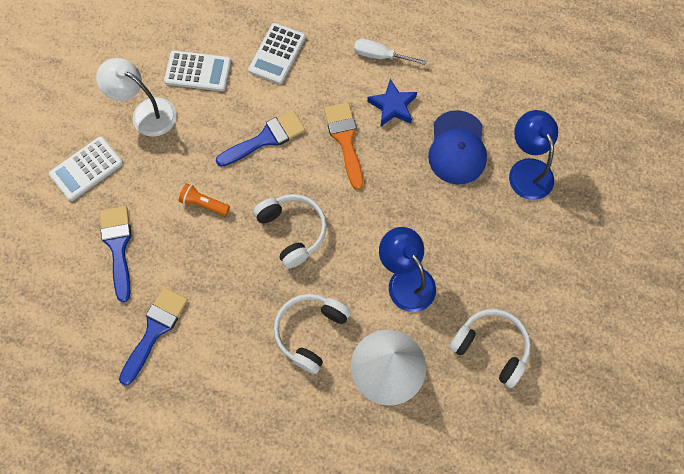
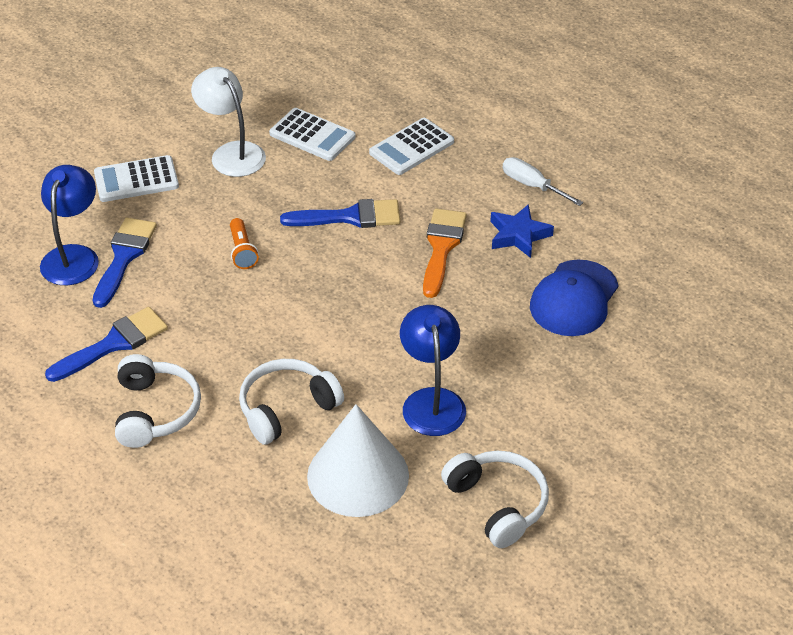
camera: 25 degrees right, 25 degrees down
(204, 204) = (242, 251): orange flashlight -> orange flashlight turned 150 degrees counterclockwise
(293, 231) = (327, 309): white headphones -> white headphones (155, 411)
(527, 170) = (651, 348): blue lamp -> blue lamp (73, 256)

